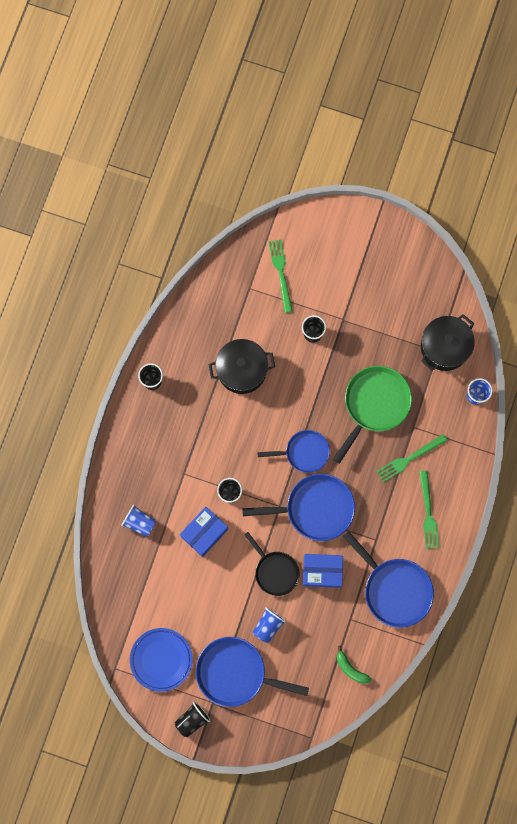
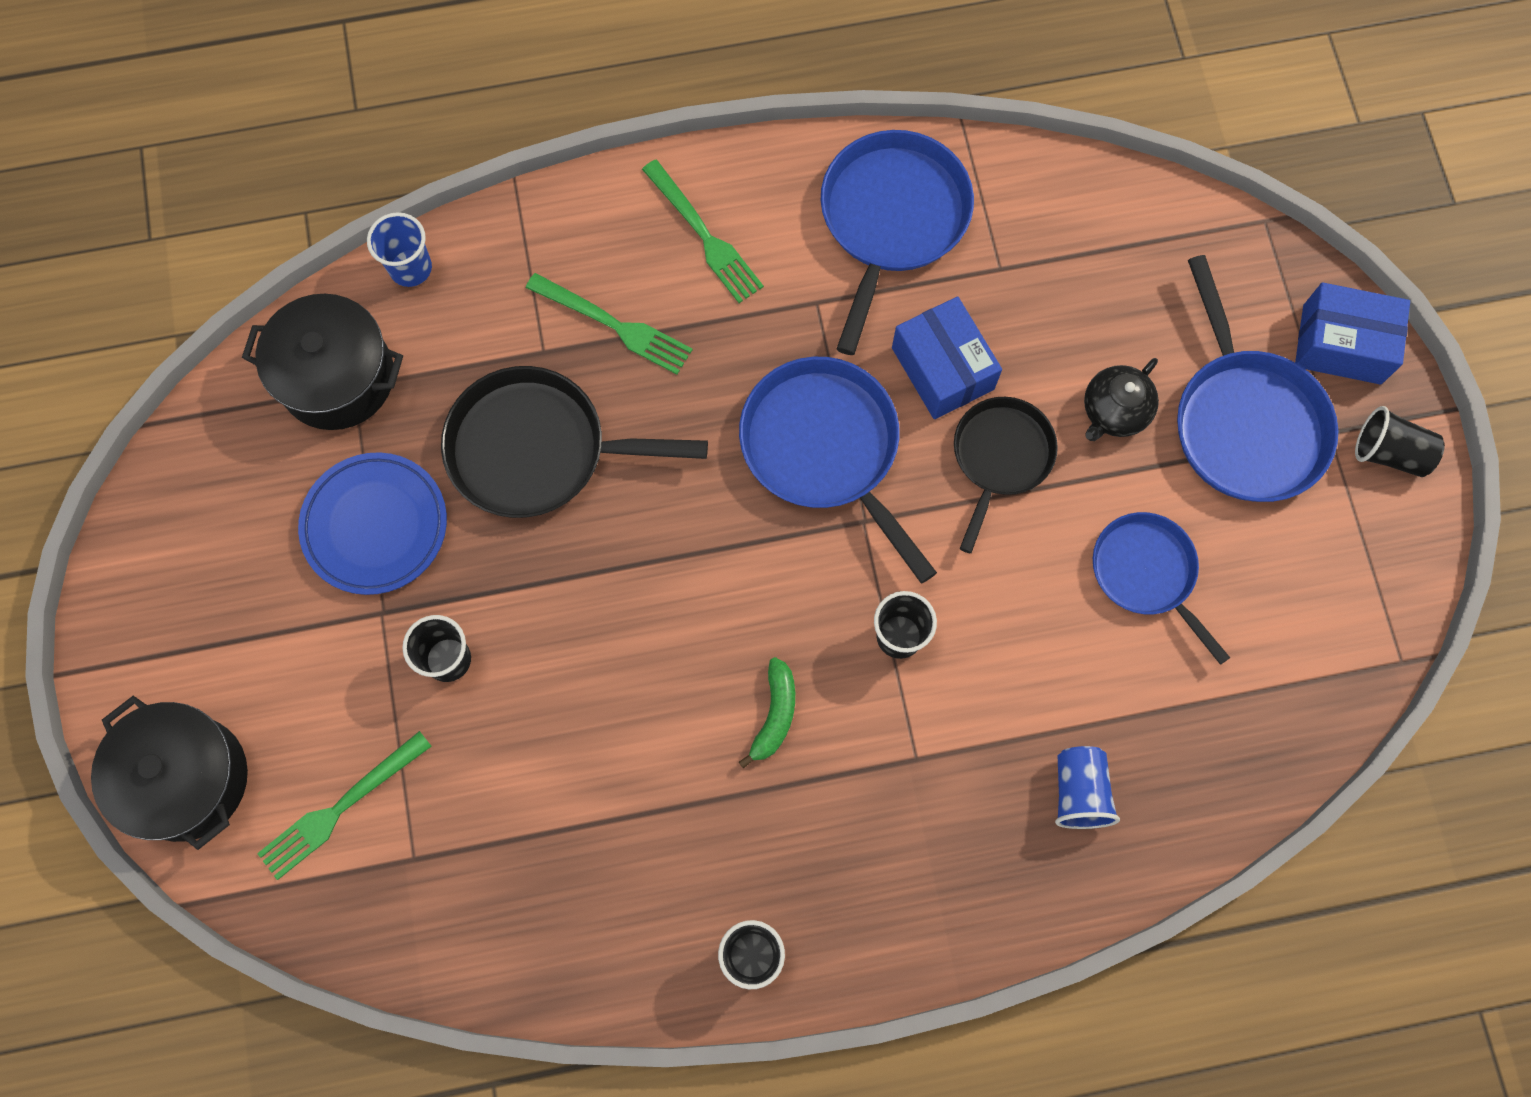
camera: 120 degrees left, 5 degrees down
(161, 659) = (1320, 580): blue plate -> blue plate (375, 526)
(204, 533) = (1013, 642): blue box -> blue box (1341, 344)
(242, 370) = (615, 766): black pot -> black pot (187, 779)
(268, 625) = (1114, 411): blue cup -> black teapot
(304, 452) = (721, 534): blue pan -> blue pan (1147, 573)
(351, 668) = (1092, 219): green banana -> green banana (774, 715)
(374, 404) = (538, 449): green pan -> black pan
(428, 513) = (704, 236): green fork -> green fork turned 90 degrees clockwise

